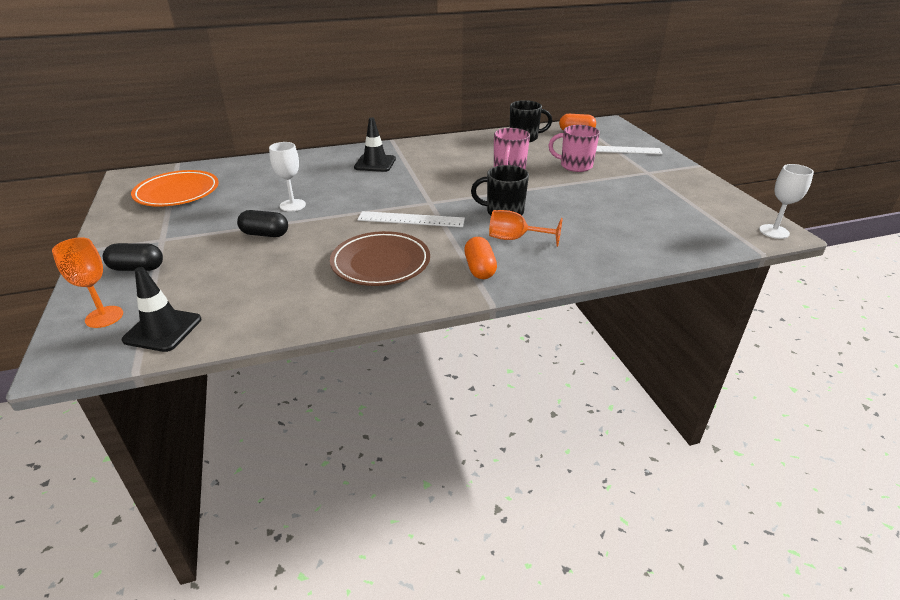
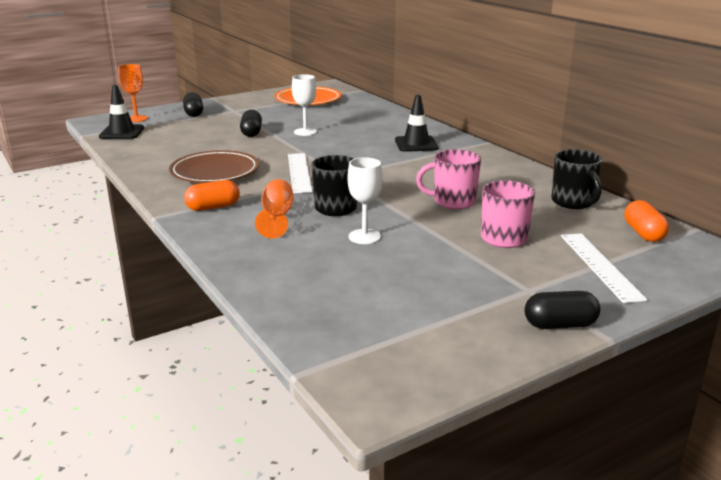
camera: 75 degrees right, 10 degrees down
(688, 173) = (560, 325): none -> black capsule
(774, 231) = (372, 393): white goblet -> white goblet (364, 236)

